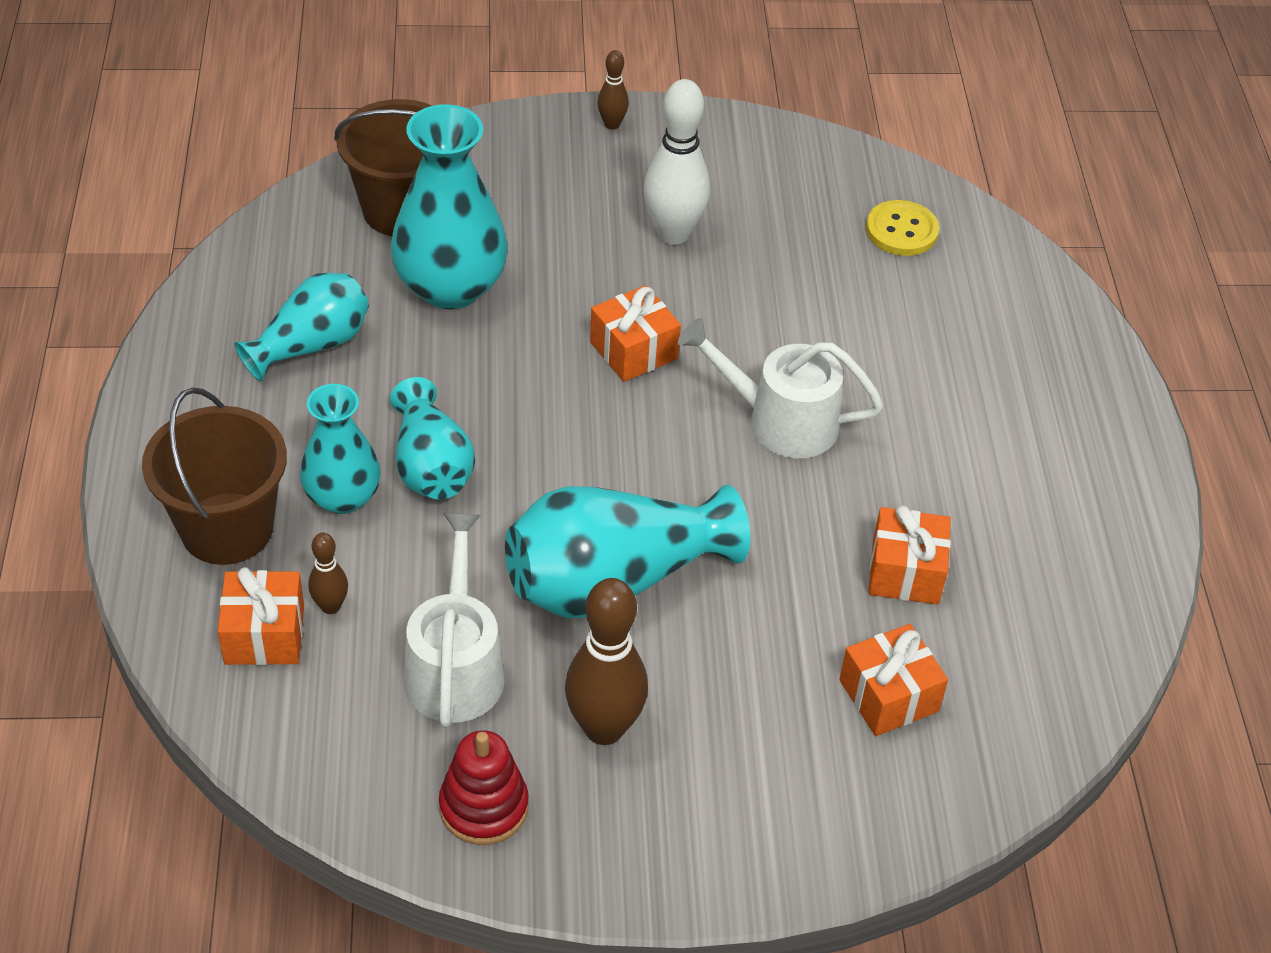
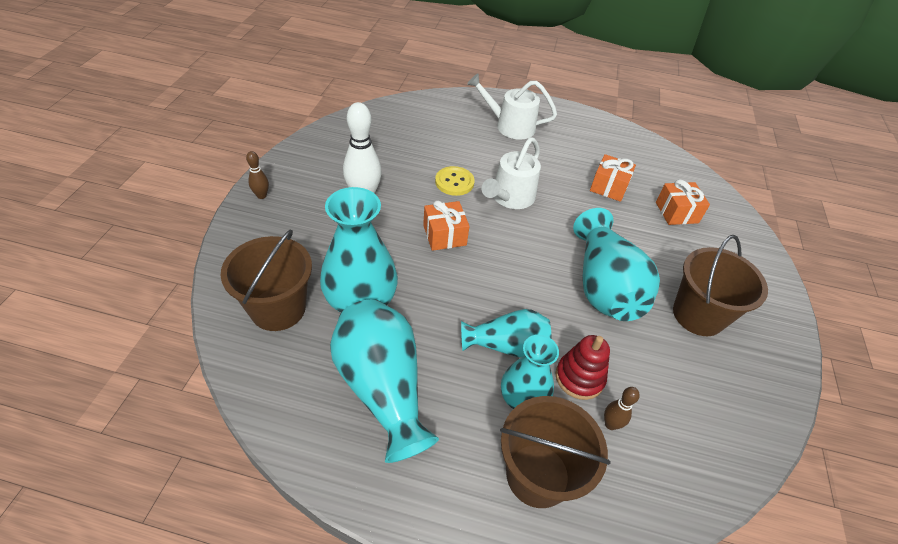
camera: 75 degrees left, 0 degrees up
(264, 634) = (630, 468): orange gift -> none
(311, 345) = (382, 387): turquoise vase -> turquoise vase, size x1.59
(455, 666) = (658, 369): white watering can -> white watering can (509, 126)
(484, 807) = (751, 379): red stacking toy -> red stacking toy (579, 377)
(604, 728) = (698, 315): brown bowling pin -> brown bucket
(901, 230) = (400, 124): yellow button -> yellow button (454, 182)

